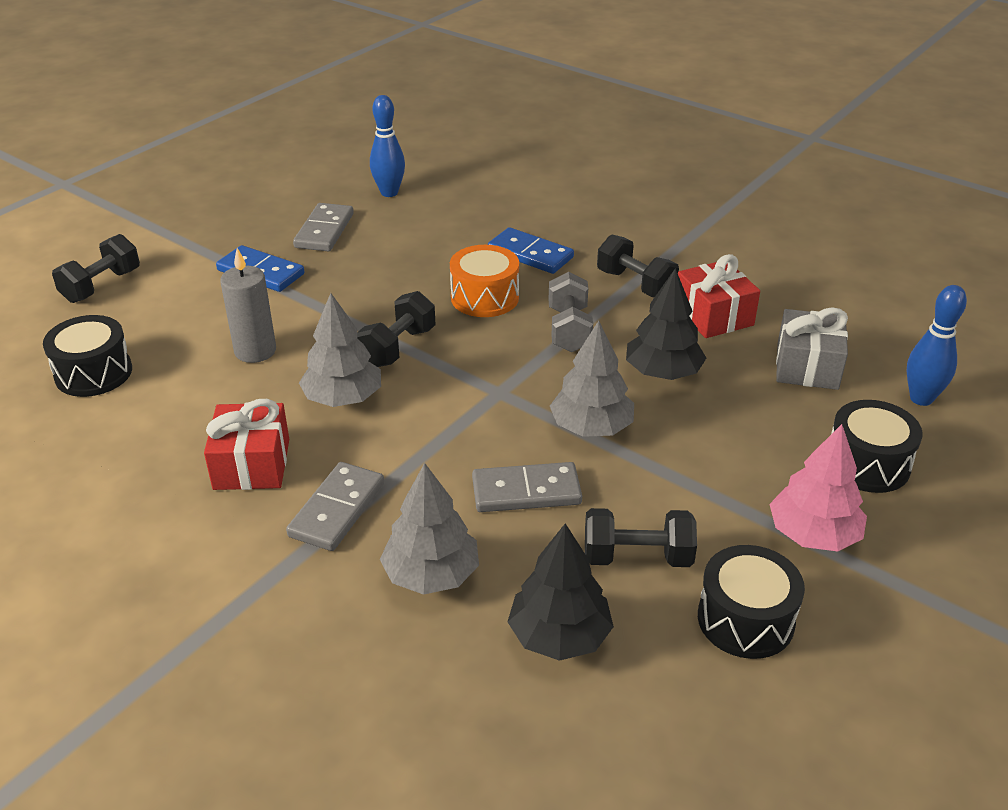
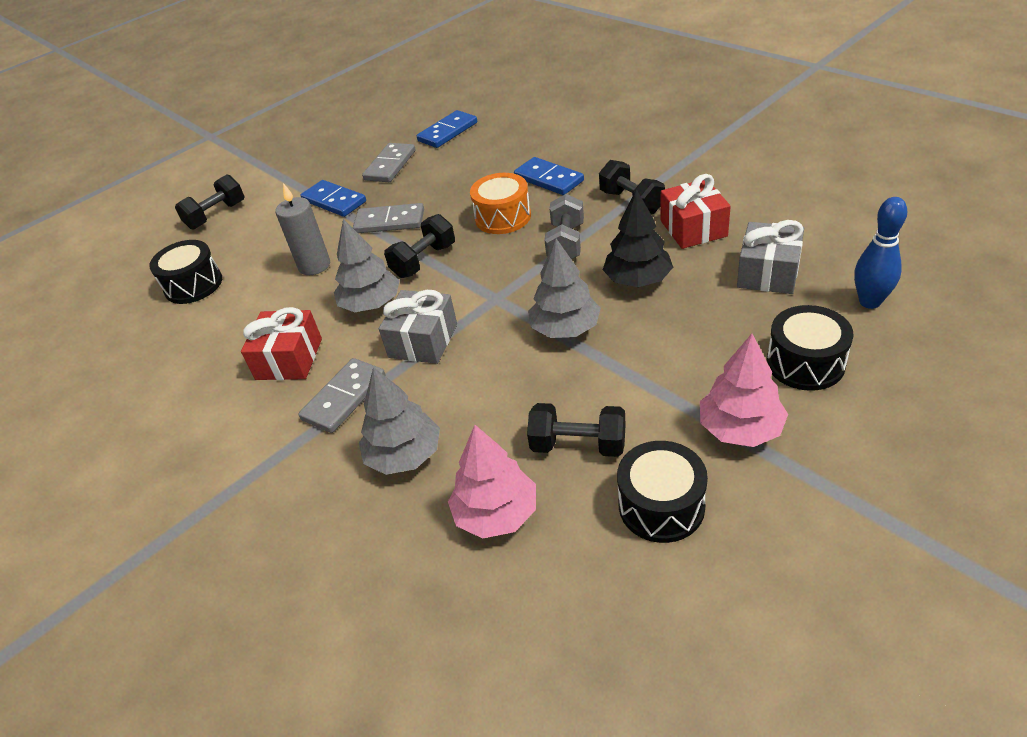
camera: 15 degrees right, 5 degrees up
(389, 193) = (447, 132): blue bowling pin -> blue domino
(421, 441) = (423, 341): none -> grey gift
(526, 492) = (498, 385): grey domino -> grey domino (389, 222)
(559, 636) = (496, 513): black tree -> pink tree

